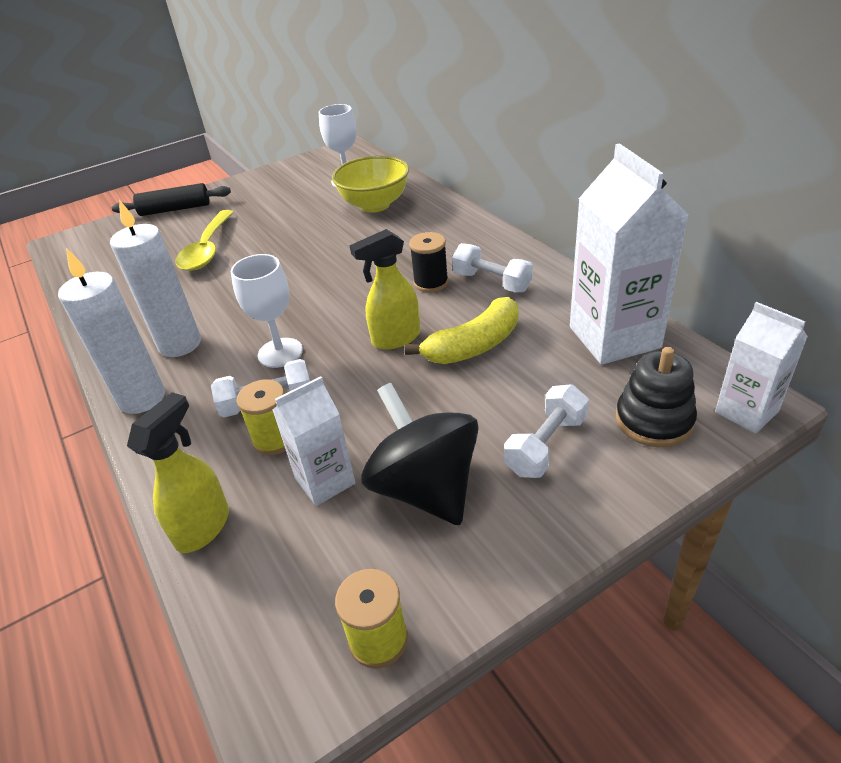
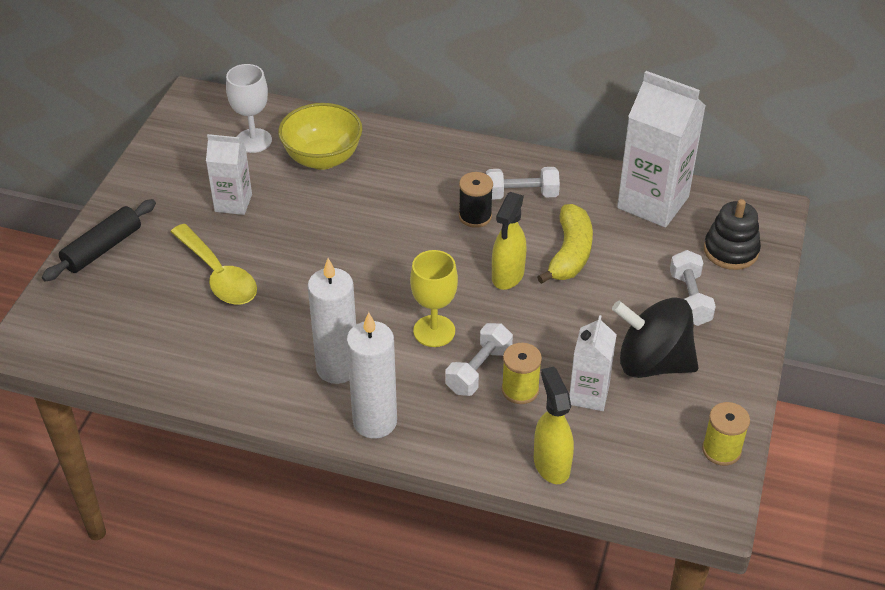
camera: 45 degrees left, 5 degrees up
(280, 353) = (434, 331): white goblet -> yellow goblet
(746, 411) = (772, 219): white carton -> white carton (233, 203)

